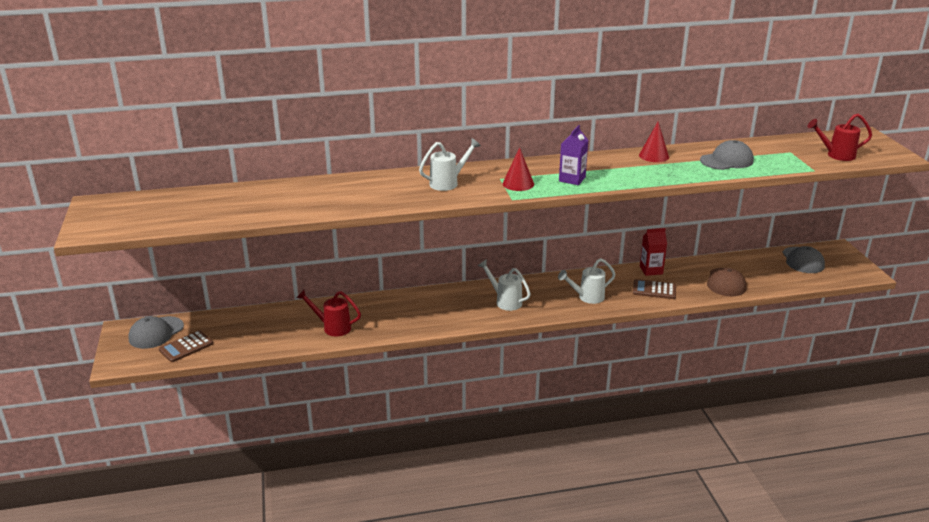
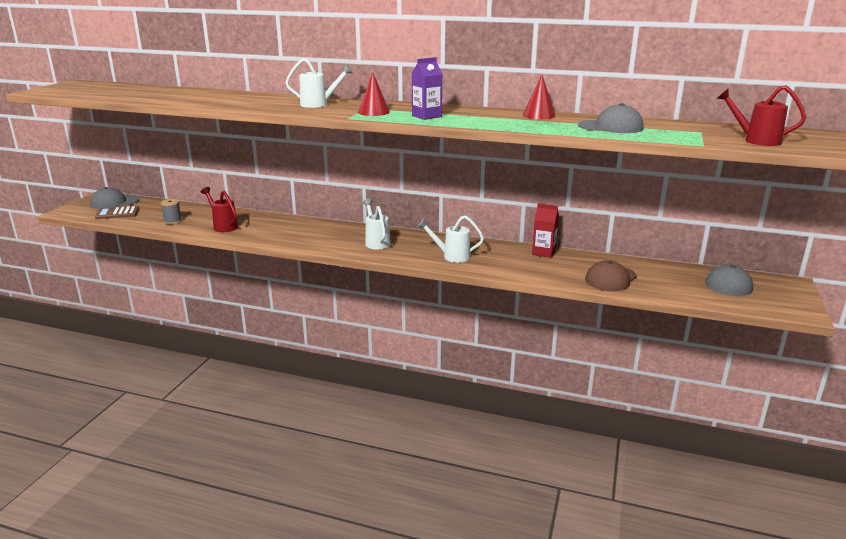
camera: 30 degrees right, 5 degrees down
(268, 338) = (173, 221): none -> grey spool
(654, 290) = (525, 266): brown calculator -> none

